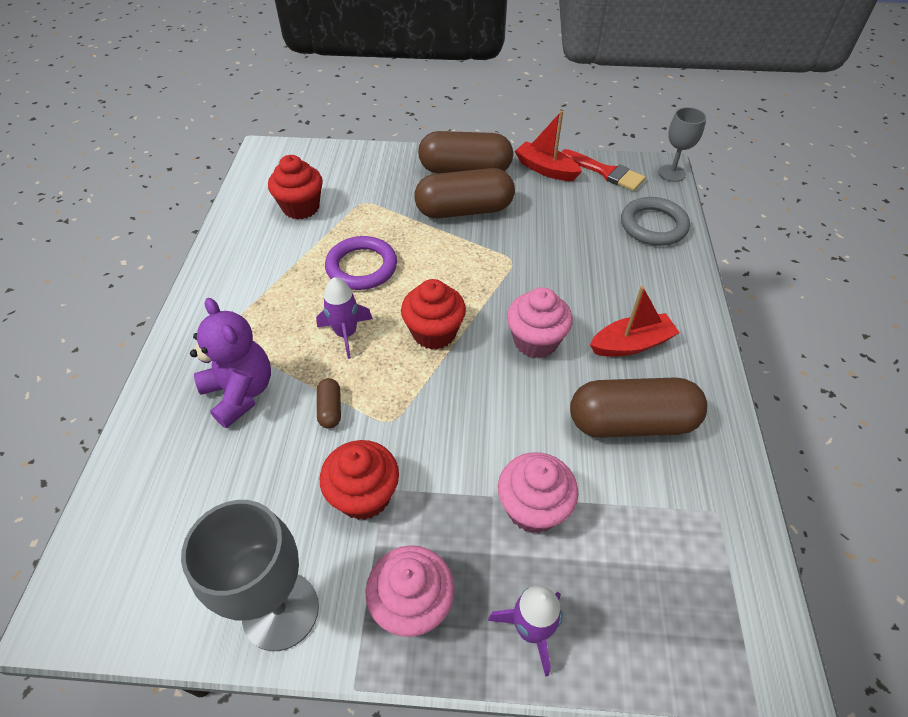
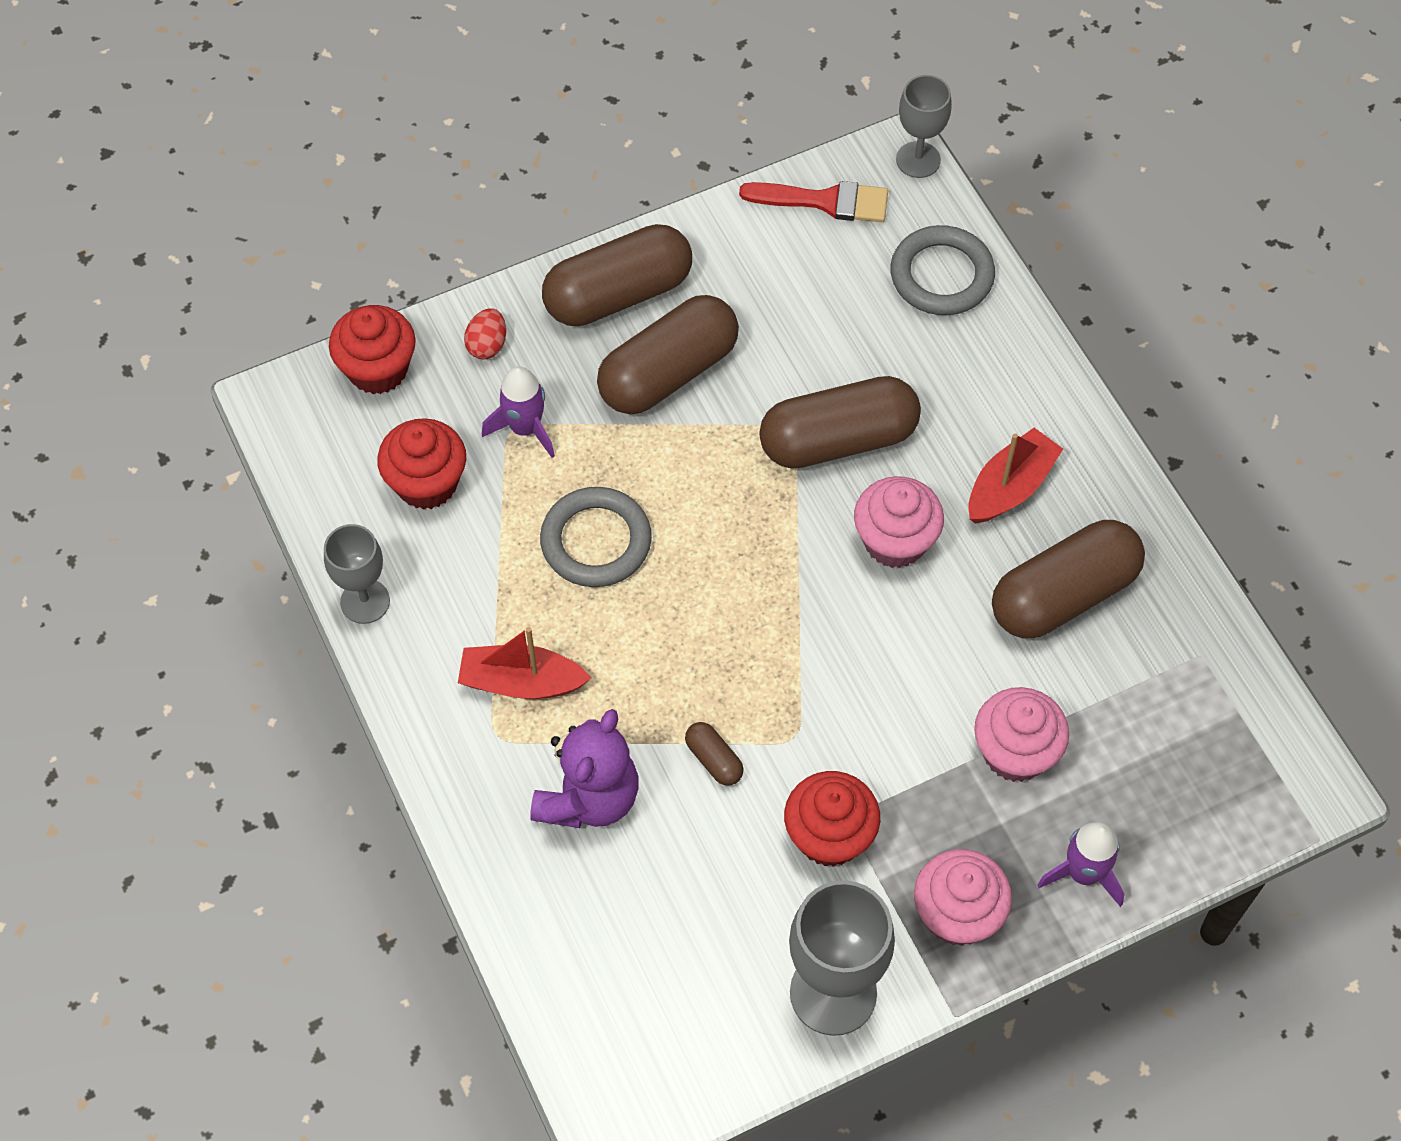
camera: 30 degrees left, 10 degrees up
(222, 243) = (365, 601): none -> grey goblet
(240, 393) = (588, 797): purple teddy bear -> purple teddy bear turned 90 degrees clockwise
(346, 334) = (654, 651): purple rocket -> purple rocket (525, 428)
(361, 267) = (596, 541): purple ring -> grey ring
(382, 166) = (487, 345): none -> red egg
(434, 333) = (763, 593): red cupcake -> red cupcake (378, 369)
(537, 276) = (838, 440): none -> brown capsule
(545, 169) = (735, 236): red boat -> red boat (521, 682)

